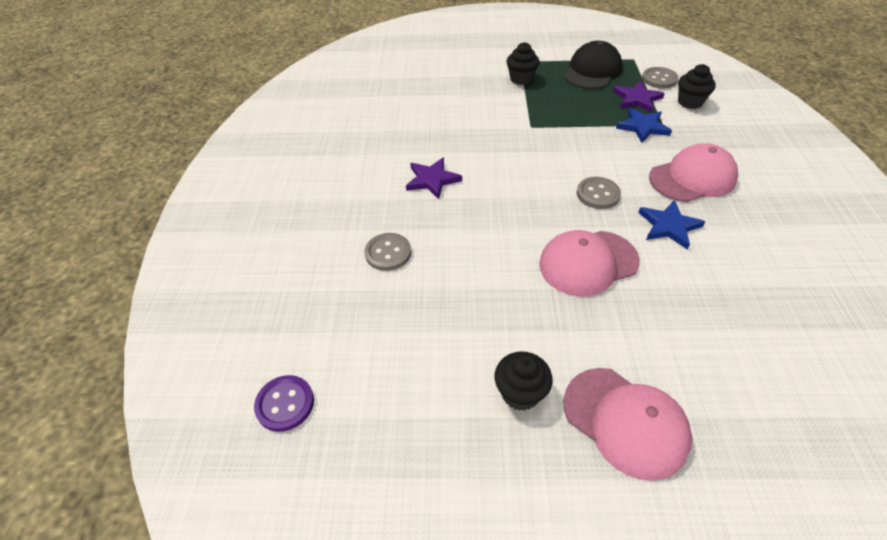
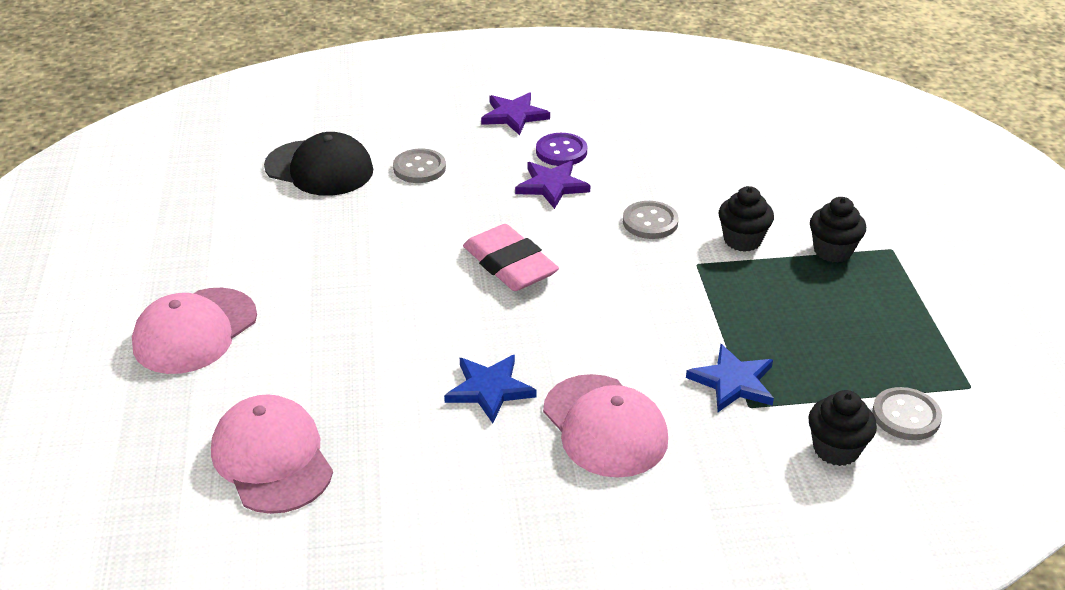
camera: 80 degrees right, 10 degrees down
(285, 404) = (235, 137): purple button -> purple button (561, 151)
(520, 393) = (234, 264): black cupcake -> black cupcake (742, 240)
(529, 208) = (509, 265): none -> pink eraser
(588, 263) = (413, 312): pink cap -> pink cap (272, 458)
(592, 71) = (897, 331): black cap -> black cap (319, 168)
(598, 194) = (547, 325): grey button -> grey button (650, 222)
(637, 99) = (821, 381): purple star -> purple star (514, 116)

